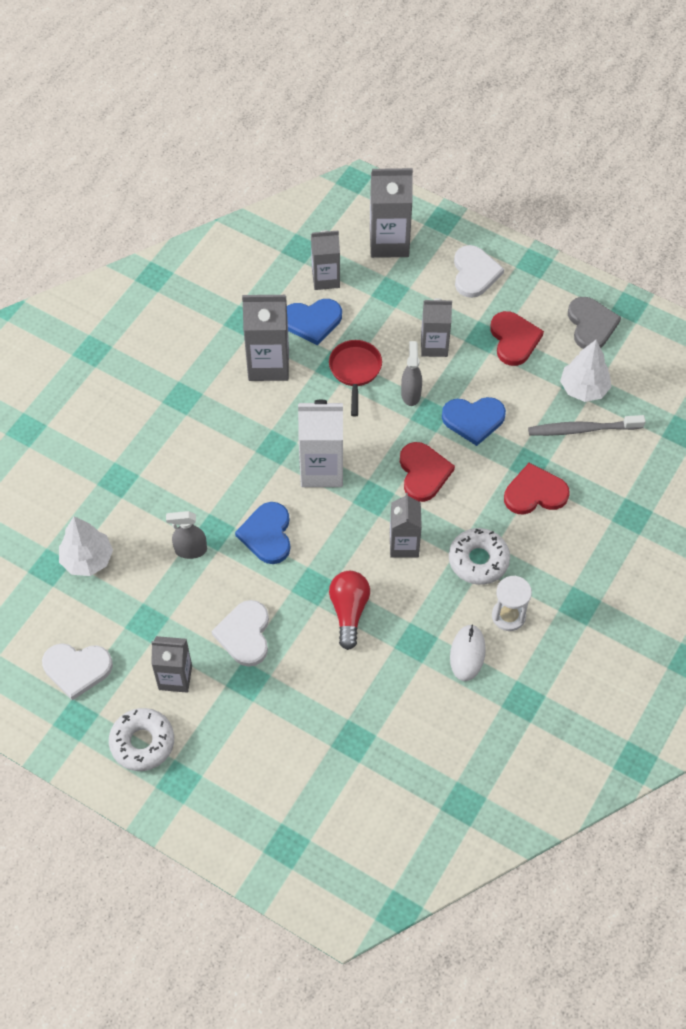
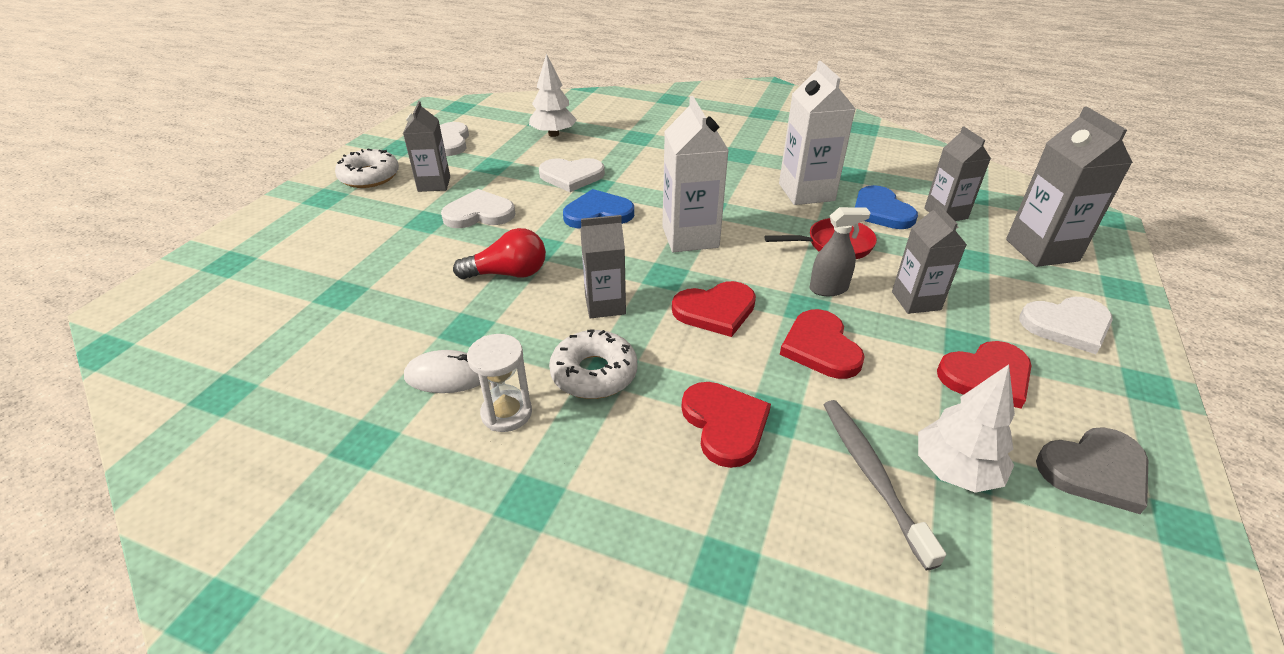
camera: 80 degrees right, 20 degrees down
(190, 550) = (571, 176): grey spray bottle -> white heart
(268, 364) = (806, 192): grey carton -> white carton
(473, 420) = (820, 347): blue heart -> red heart

